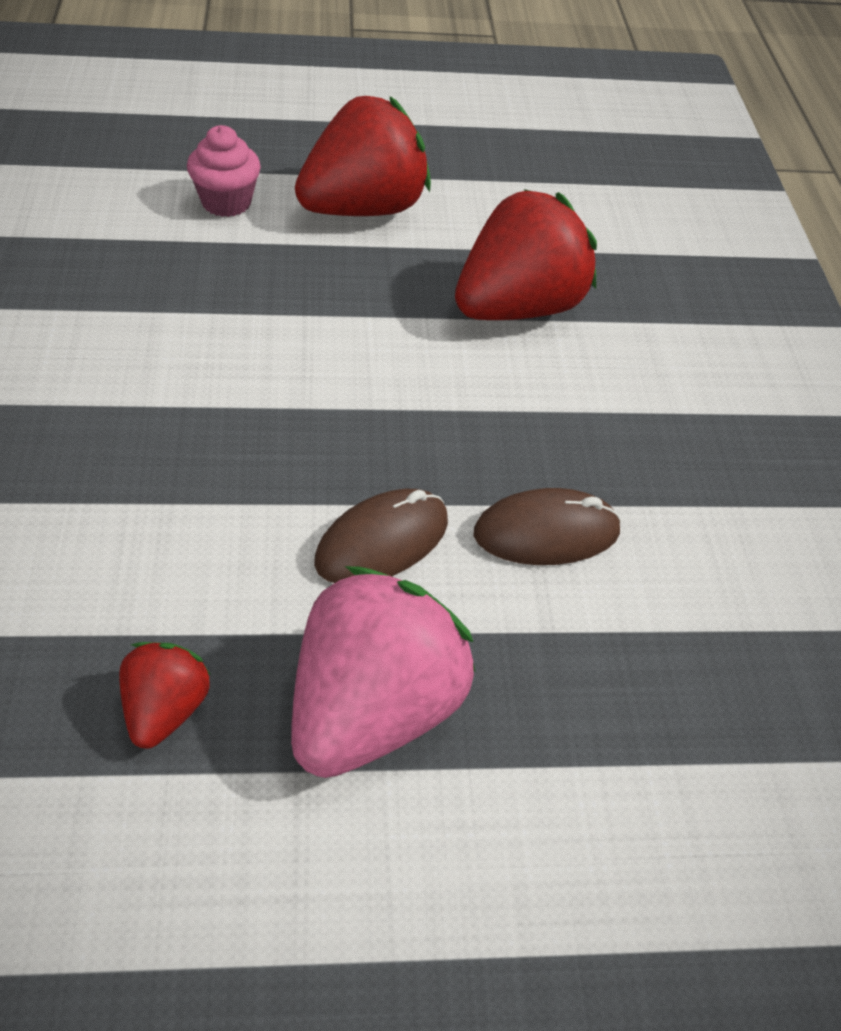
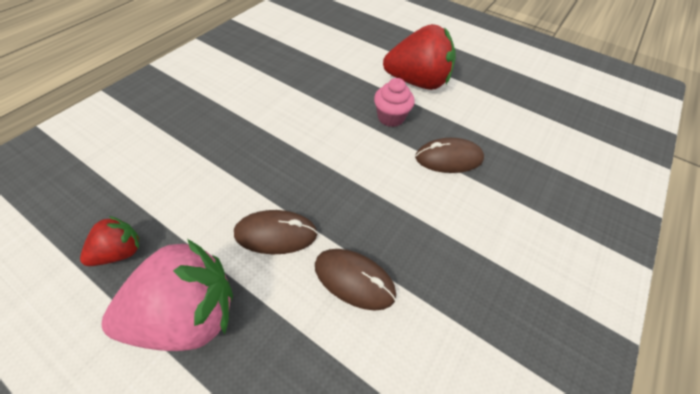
camera: 40 degrees right, 5 degrees up
(226, 202) = (362, 56): pink cupcake -> pink cupcake (391, 117)
(518, 308) = (448, 158): red strawberry -> brown mouse

